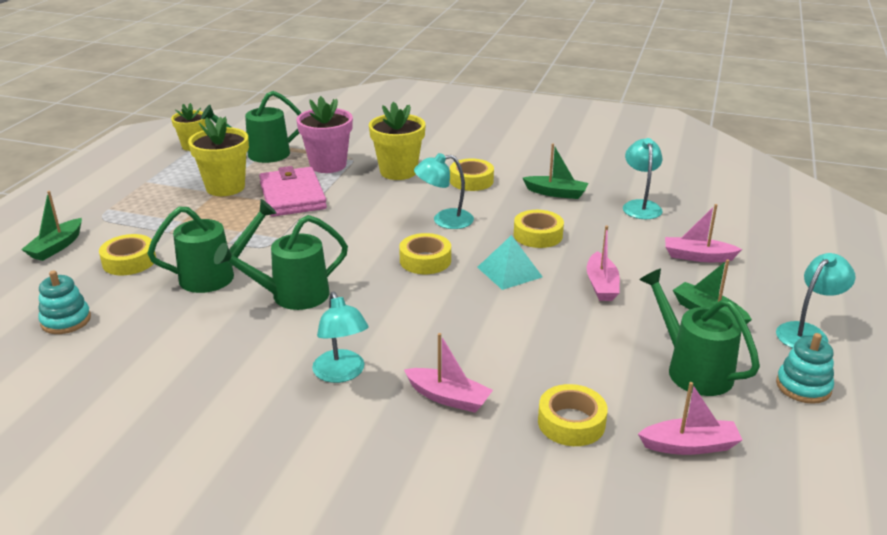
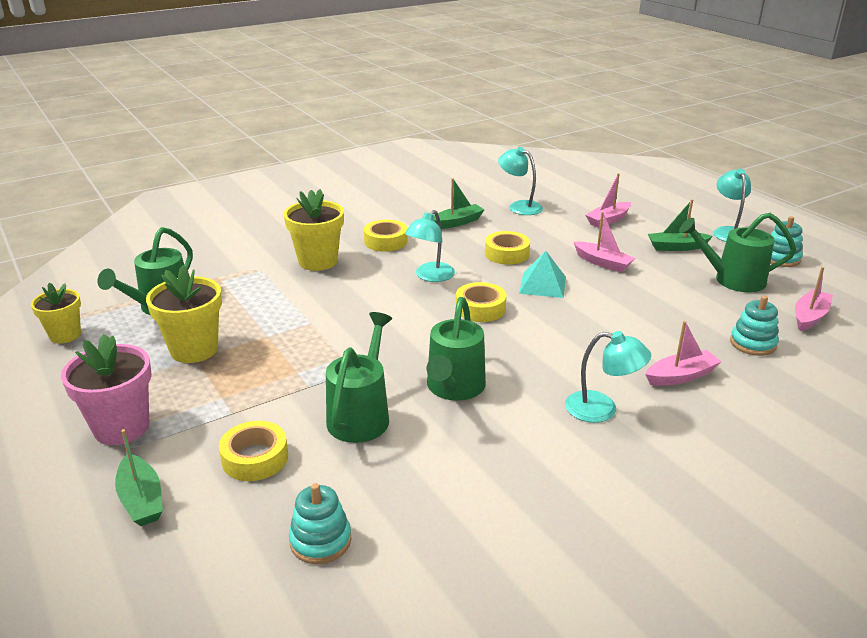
camera: 50 degrees left, 0 degrees up
(292, 196) = (275, 322): pink wallet -> none
(328, 165) = (247, 285): pink flower pot -> pink flower pot (121, 427)
(571, 422) = (753, 343): yellow tape -> turquoise stacking toy

